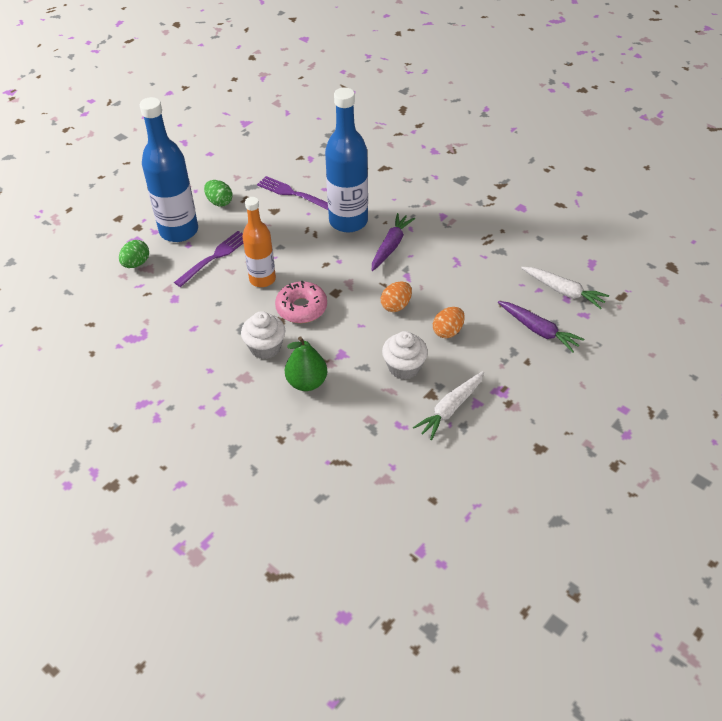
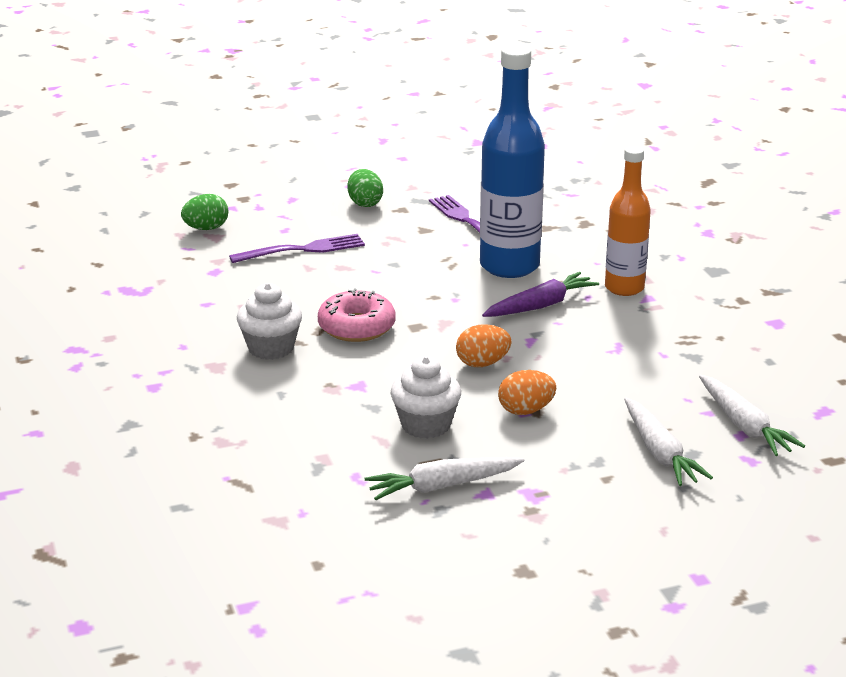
camera: 30 degrees right, 20 degrees down
(179, 231) = (287, 215): blue bottle -> none
(262, 279) = (338, 286): orange bottle -> orange bottle (624, 288)
(307, 382) = (285, 396): green pear -> none
(538, 330) = (659, 453): purple carrot -> white carrot

